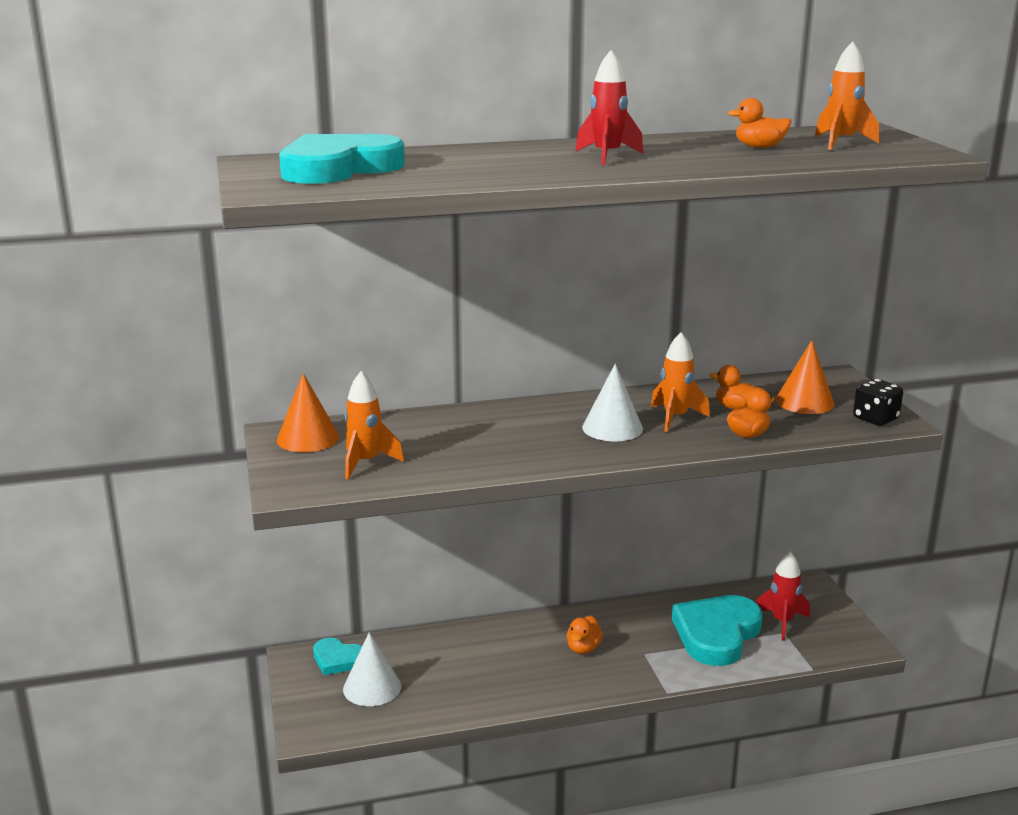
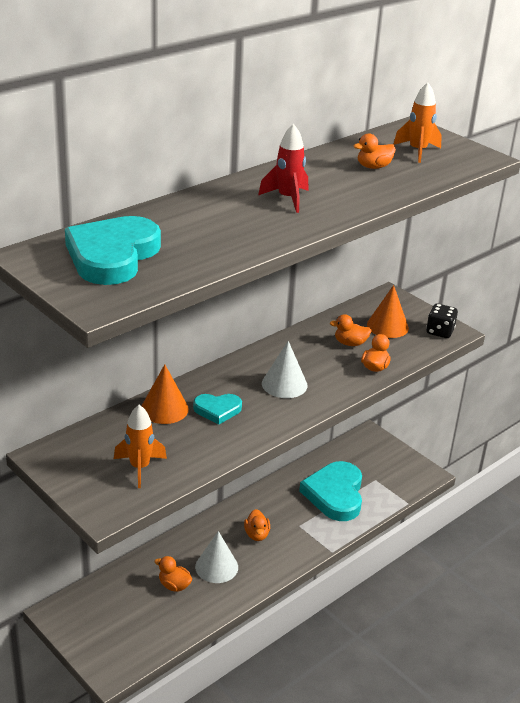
camera: 30 degrees left, 10 degrees up
(308, 438) = (73, 455): orange cone -> orange cone (164, 409)
(338, 659) = (88, 603): turquoise heart -> turquoise heart (217, 410)
(372, 687) = (131, 618): white cone -> white cone (216, 567)
(445, 670) = (174, 585): none -> orange duck
(675, 418) = (318, 363): orange rocket -> none
(782, 622) = (369, 471): red rocket -> none

